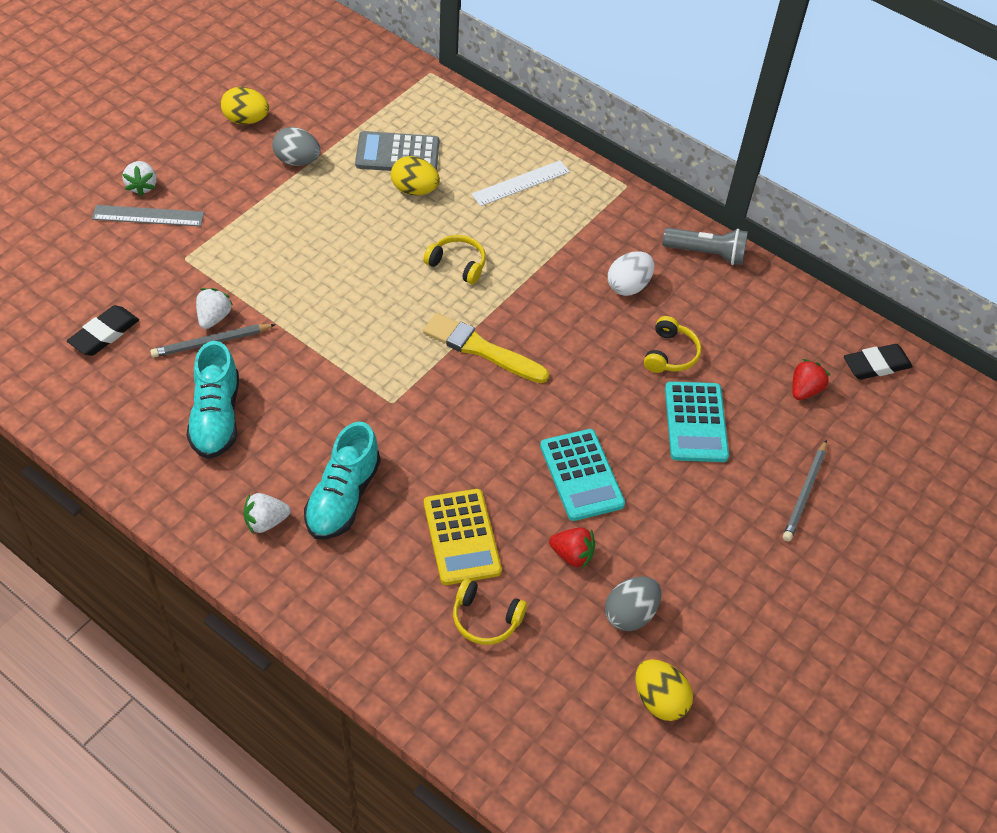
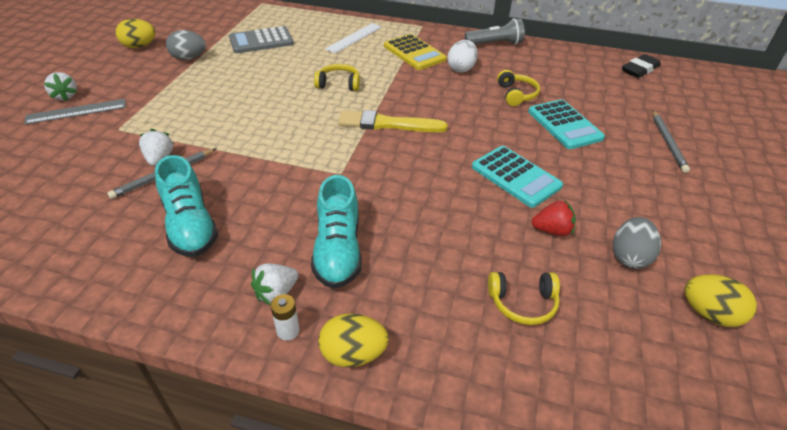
camera: 20 degrees left, 10 degrees down
(104, 334) = (58, 195): black eraser -> none
(260, 563) = (288, 331): none -> white battery
(414, 190) = (284, 55): yellow egg -> yellow egg (353, 354)
(461, 537) = (457, 247): yellow calculator -> yellow calculator (414, 53)
(804, 390) = (613, 91): red strawberry -> none

